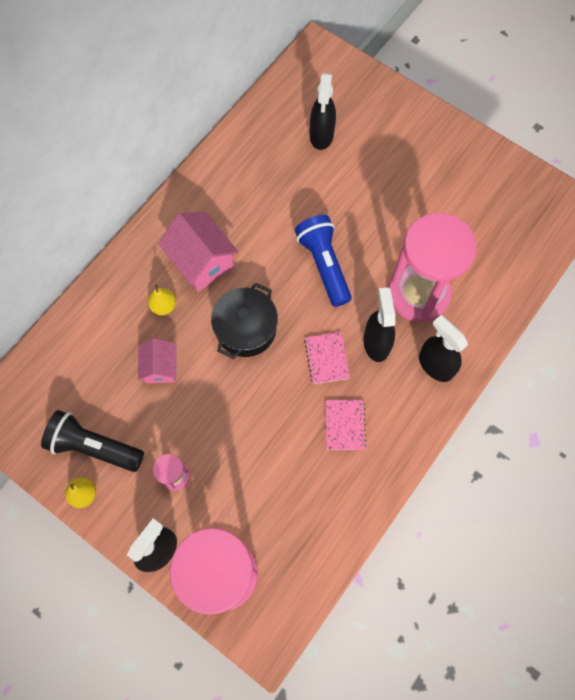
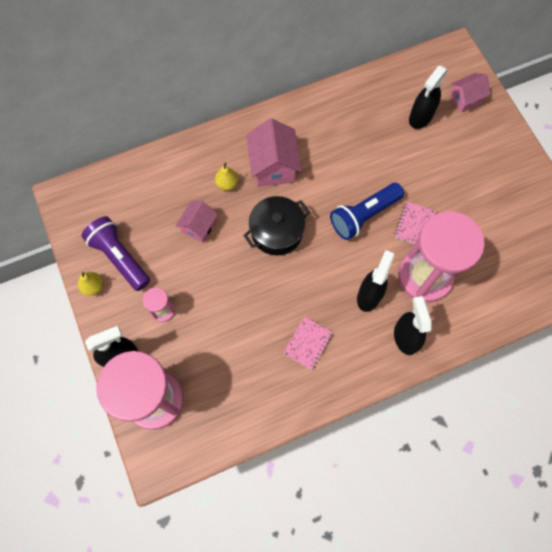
camera: 30 degrees right, 0 degrees up
(94, 447) = (120, 257): black flashlight -> purple flashlight
(324, 265) = (364, 215): blue flashlight -> blue flashlight turned 135 degrees counterclockwise
(327, 358) = (324, 286): pink notebook -> pink notebook (414, 225)
(354, 95) = (465, 99): none -> pink house

